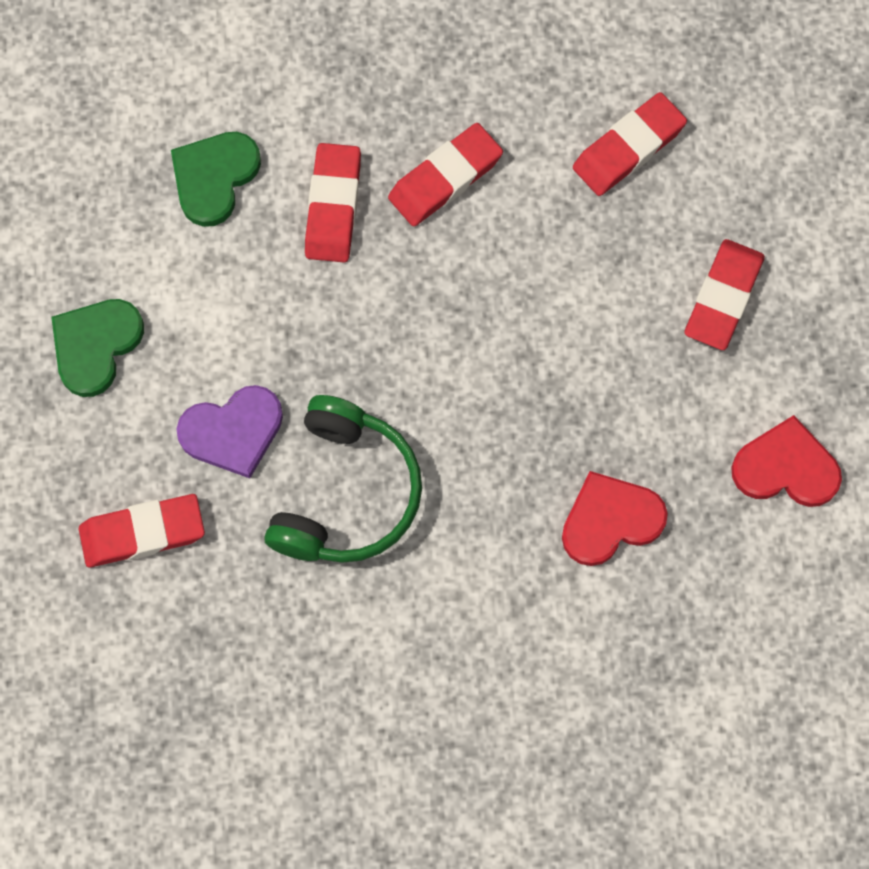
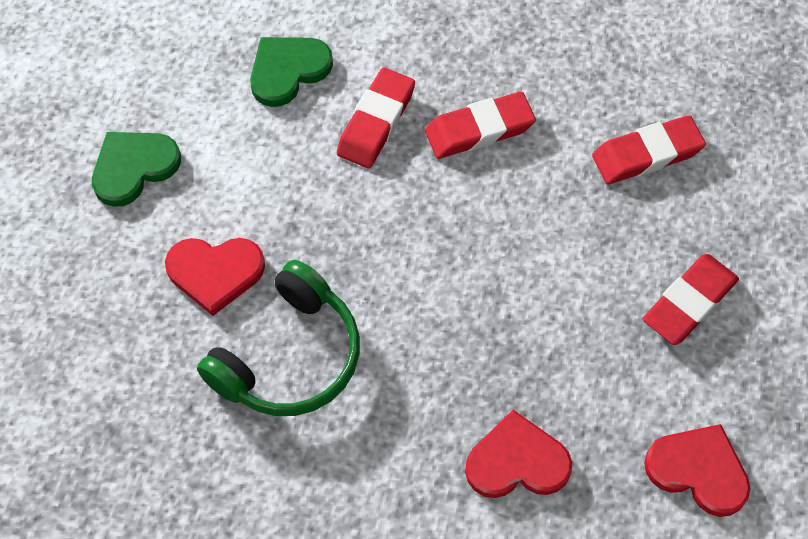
camera: 20 degrees right, 10 degrees down
(142, 533) = (102, 330): red eraser -> none
(233, 431) = (215, 273): purple heart -> red heart

